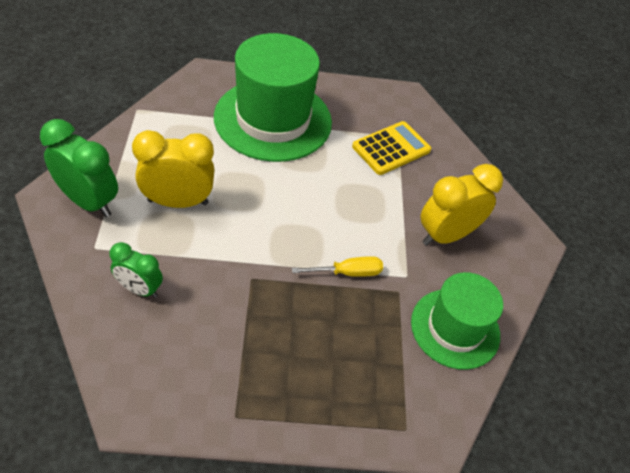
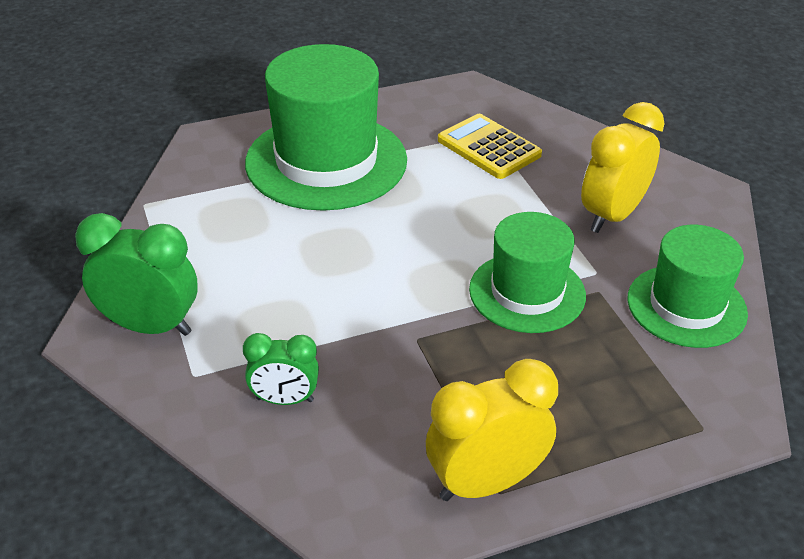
camera: 15 degrees left, 10 degrees down
(178, 202) = (268, 288): yellow clock -> yellow clock (486, 483)
(347, 272) = (527, 292): yellow screwdriver -> green hat
(391, 148) = (489, 147): yellow calculator -> yellow calculator turned 75 degrees counterclockwise

